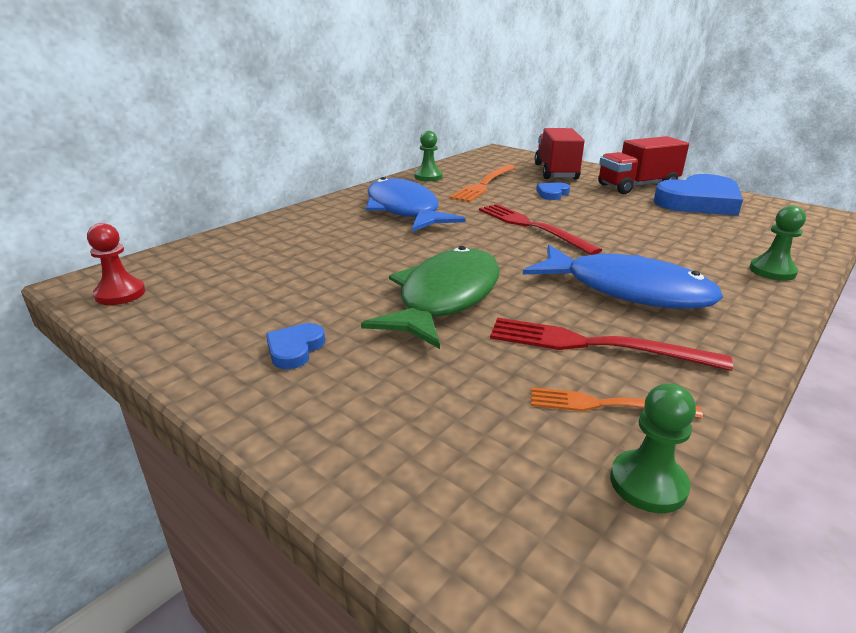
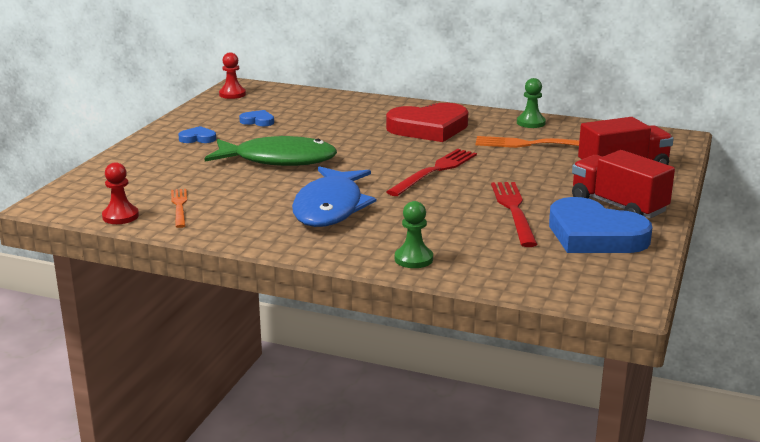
camera: 70 degrees right, 5 degrees down
(404, 210) = (429, 128): blue fish -> red heart
(552, 194) = (539, 172): blue heart -> blue heart (258, 121)
(595, 345) = (242, 201): red fork -> red fork (514, 211)
(648, 483) = (120, 216): green pawn -> red pawn

